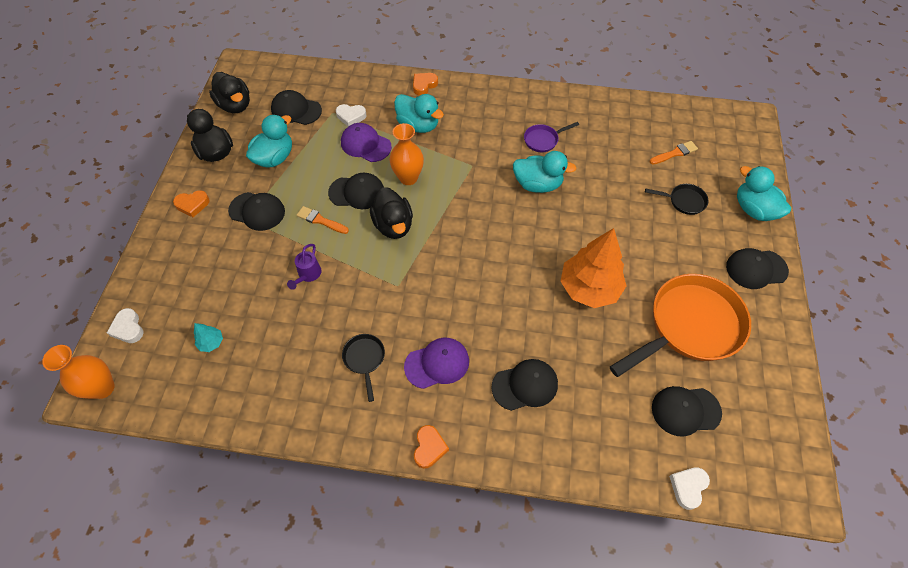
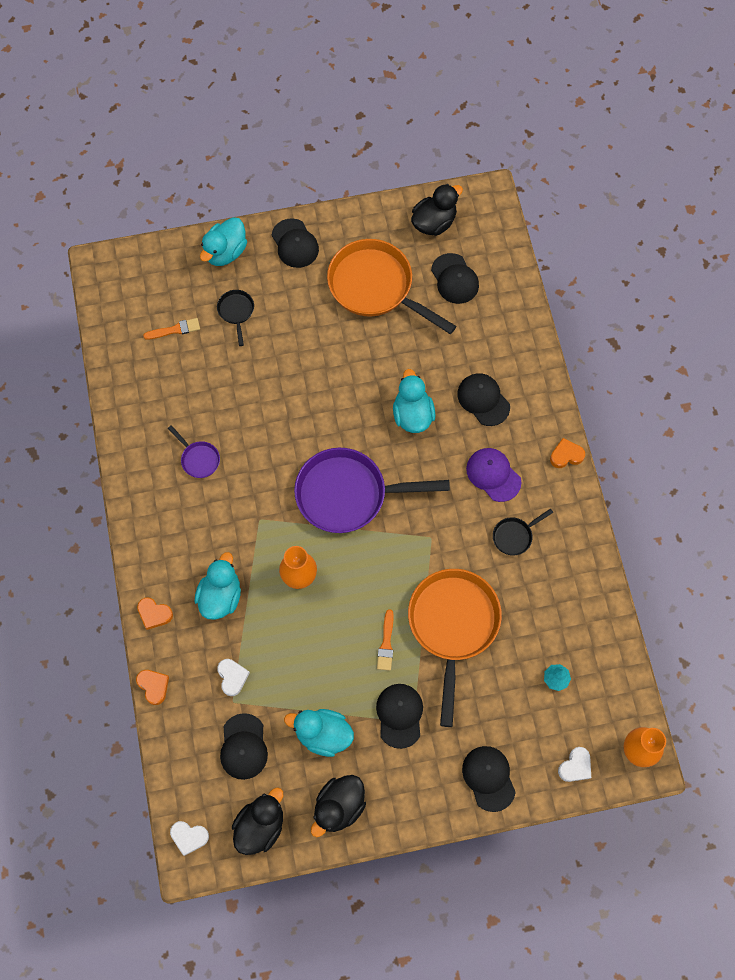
camera: 110 degrees left, 10 degrees up
(192, 205) = (417, 790): orange heart -> orange heart (153, 686)
(308, 275) = (453, 625): purple watering can -> orange pan
(357, 192) = (337, 622): black cap -> black cap (489, 778)
(365, 144) = (269, 642): purple cap -> none
(393, 225) = (365, 568): black duck -> black duck (434, 223)
(468, 233) = (348, 494): none -> purple pan
(537, 184) = (262, 448): turquoise duck -> turquoise duck (412, 415)
(589, 288) = (368, 373): orange tree -> none
(674, 153) = (174, 330): orange brush -> orange brush turned 120 degrees clockwise
(688, 487) = (515, 268): white heart -> white heart (189, 837)

